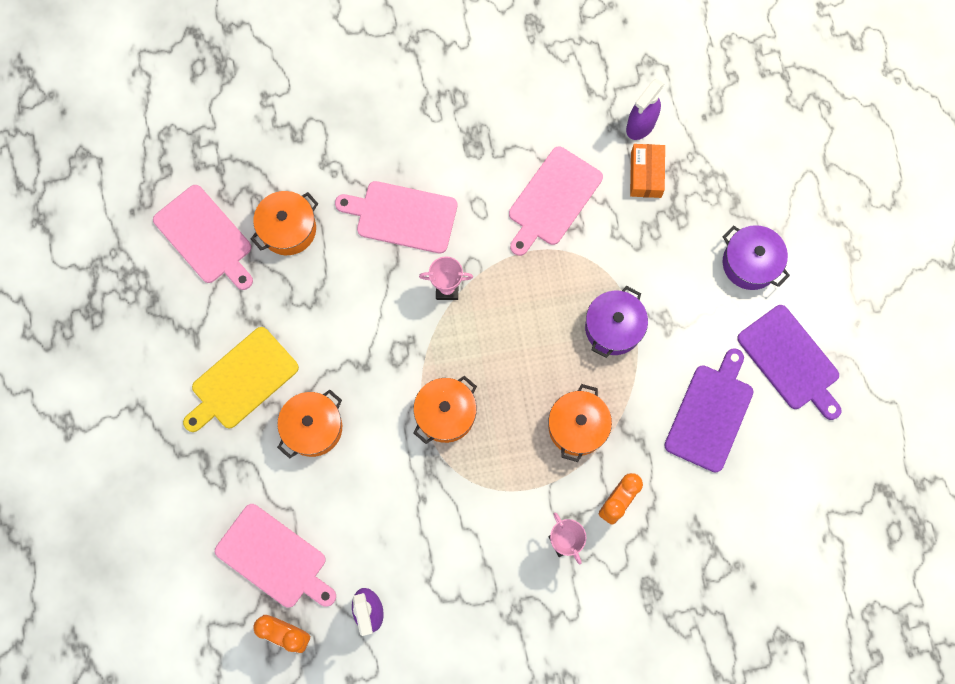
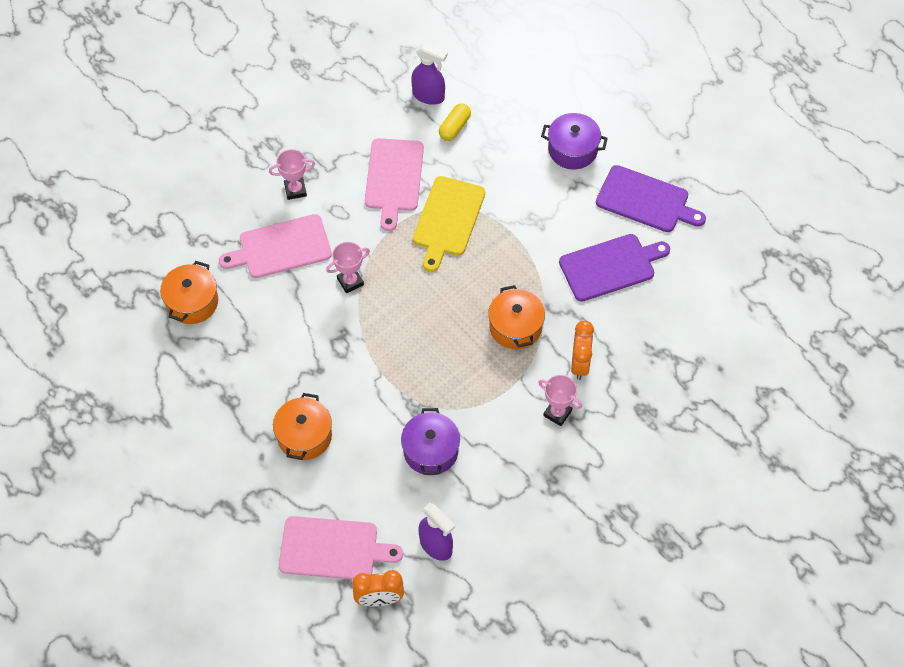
camera: 30 degrees left, 15 degrees down
(205, 237) = (125, 342): pink cutting board -> none
(242, 381) = (223, 432): yellow cutting board -> yellow cutting board (448, 219)
(445, 414) = (406, 371): orange pot -> none
(451, 161) = (295, 190): none -> pink trophy
(613, 327) = (498, 244): purple pot -> purple pot (430, 451)
(640, 125) = (428, 96): purple spray bottle -> purple spray bottle turned 75 degrees counterclockwise
(646, 174) = (454, 127): orange box -> yellow capsule
(710, 414) = (610, 266): purple cutting board -> purple cutting board turned 75 degrees clockwise

